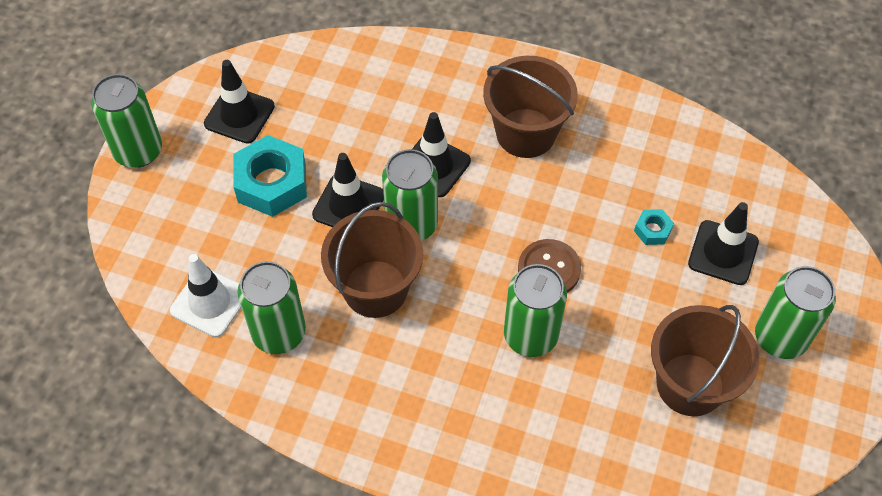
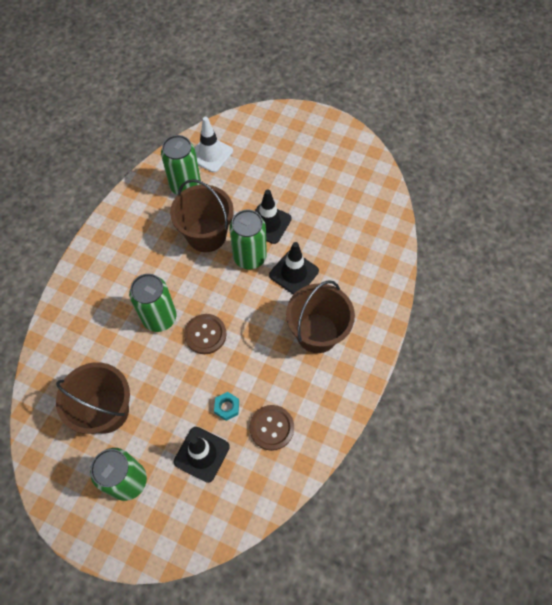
camera: 95 degrees right, 5 degrees up
(138, 151) = (317, 119): green can -> none
(239, 115) = (341, 168): black traffic cone -> none
(272, 183) = (288, 184): turquoise nut -> none
(669, 176) = (271, 428): none -> brown button

